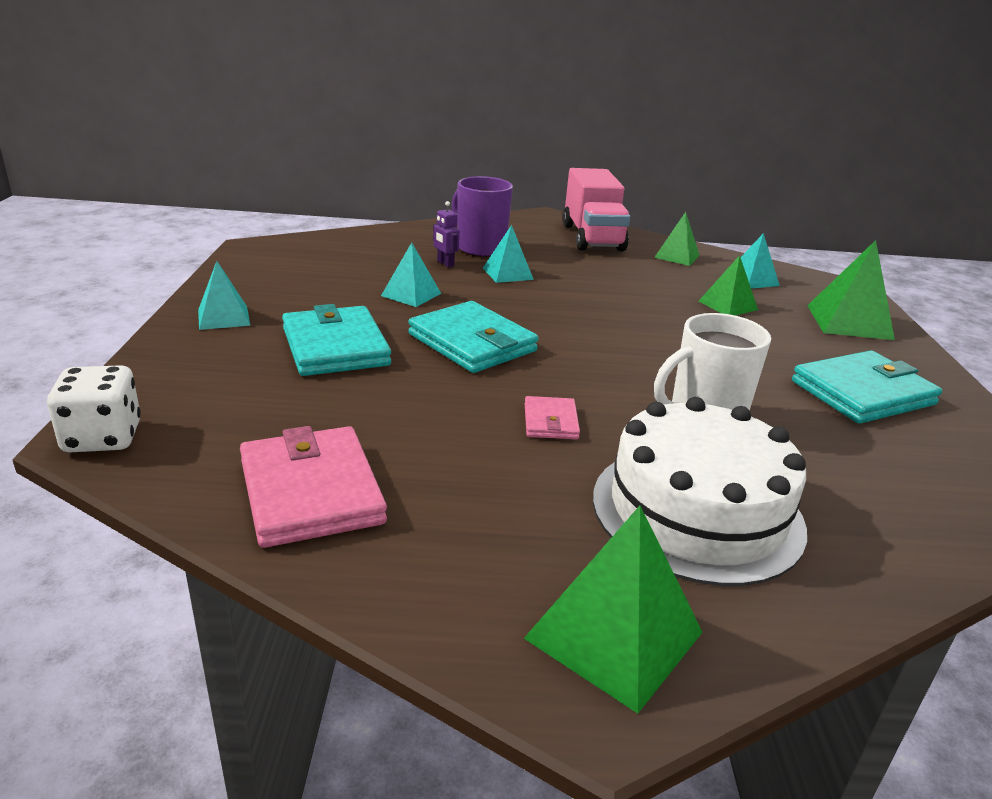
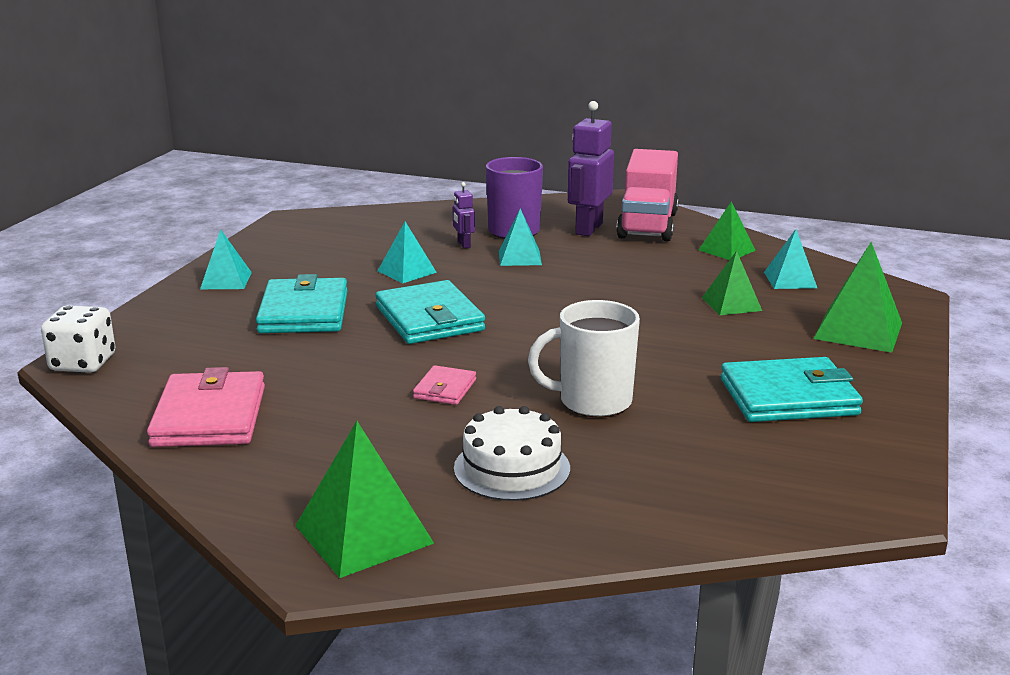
camera: 20 degrees right, 5 degrees down
(545, 243) = (588, 229): none -> purple robot
(697, 511) = (512, 468): white cake -> white cake, size x0.62

